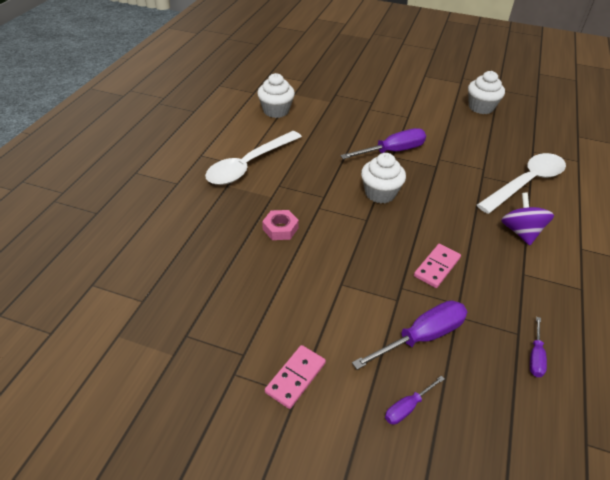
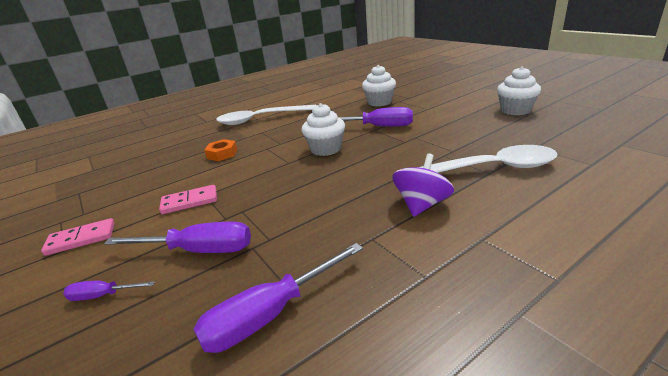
camera: 40 degrees right, 15 degrees down
(276, 111) = (325, 96): white cupcake -> white cupcake (379, 102)
(280, 228) = (222, 154): pink nut -> orange nut
(436, 267) = (293, 207): pink domino -> pink domino (190, 201)
(535, 356) = (270, 315): purple screwdriver -> purple screwdriver, size x1.90

